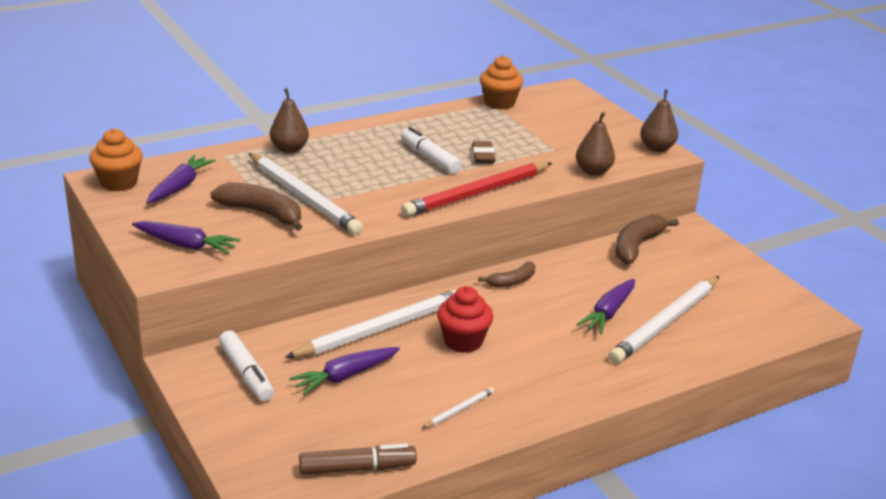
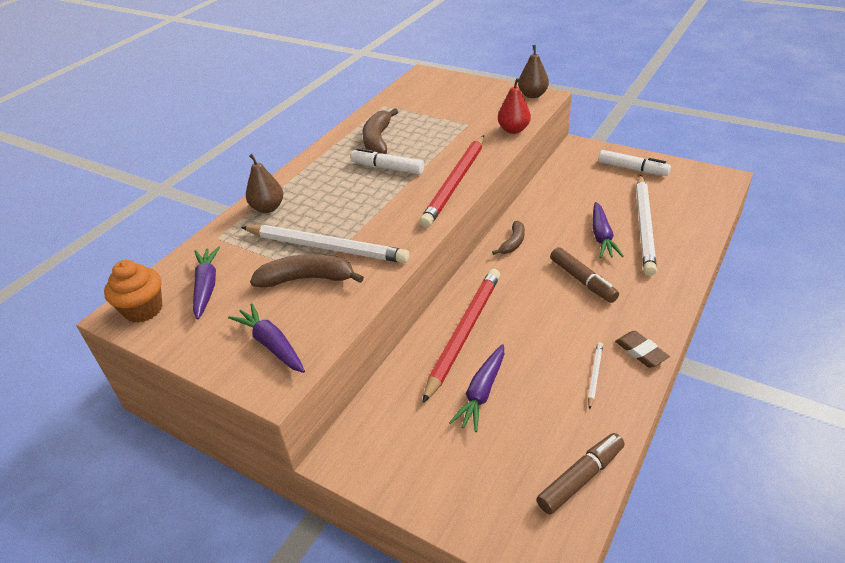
camera: 25 degrees left, 10 degrees up
(186, 245) = (271, 344): purple carrot -> purple carrot turned 120 degrees counterclockwise
(246, 373) = (401, 436): white marker -> white marker (632, 169)
(380, 329) = (464, 333): white pencil -> red pencil
(463, 341) = (533, 312): red cupcake -> none
(483, 155) = (424, 150): brown eraser -> brown eraser (641, 352)
(499, 103) = (388, 103): orange cupcake -> none
(541, 339) = (582, 280): none -> brown marker
(593, 171) = (513, 130): brown pear -> red pear
(637, 246) = (562, 175): brown banana -> brown banana (378, 140)

